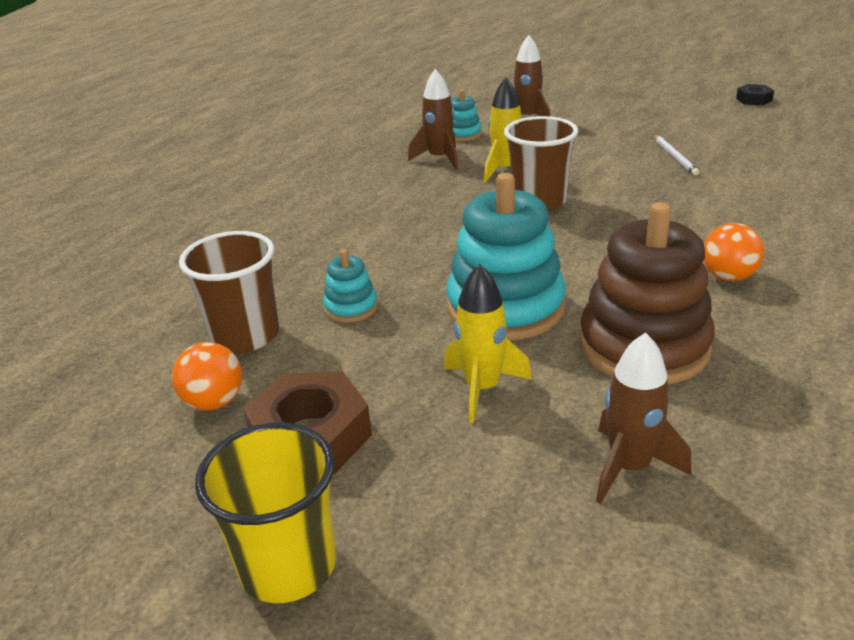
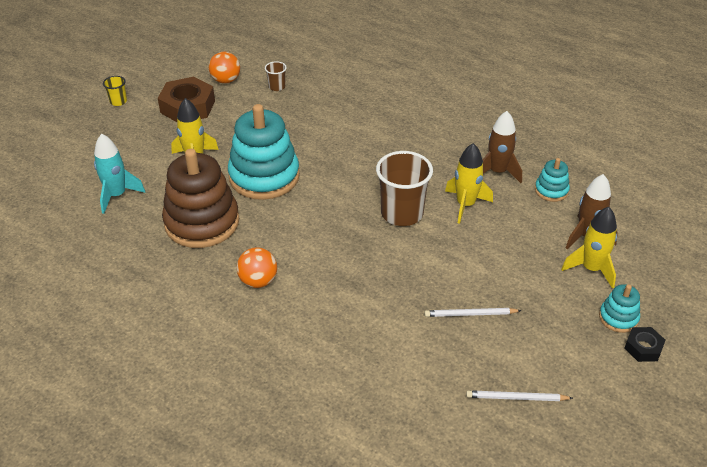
camera: 95 degrees right, 10 degrees up
(245, 336) = (277, 87): brown cup -> brown cup, size x0.47
(288, 565) = (118, 101): yellow cup -> yellow cup, size x0.47
(351, 307) = (289, 121): turquoise stacking toy -> turquoise stacking toy (618, 318)
(572, 115) = (591, 269): none -> yellow rocket
(629, 467) = (117, 195): brown rocket -> turquoise rocket
(754, 99) = (628, 434): black nut -> black nut (643, 348)
(760, 134) = (516, 398): none -> white pencil

